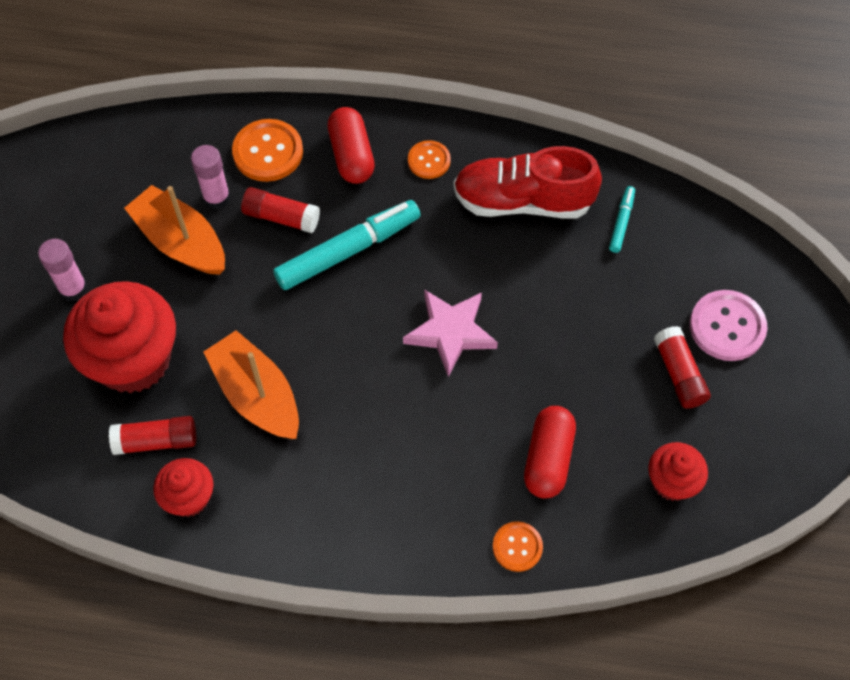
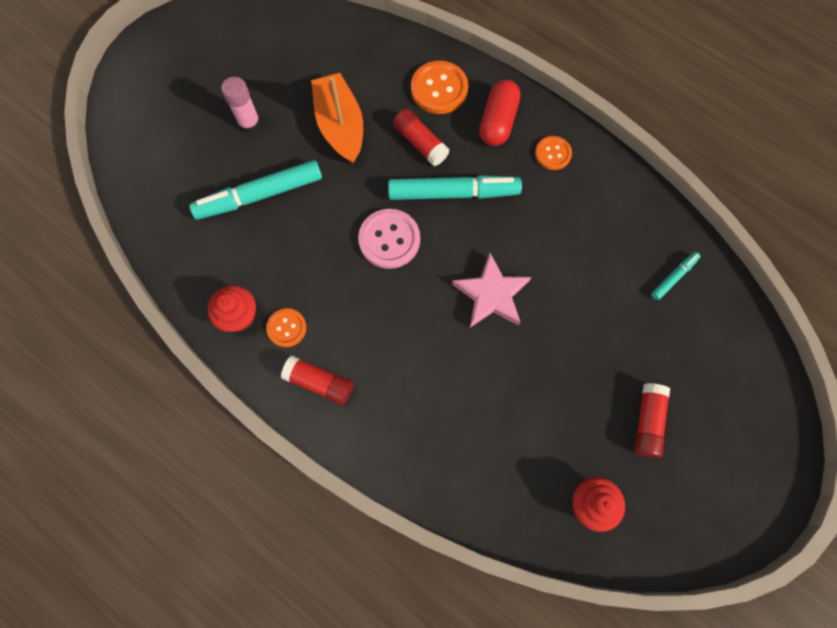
camera: 30 degrees right, 10 degrees up
(133, 360) = (259, 195): red cupcake -> turquoise marker
(156, 441) = (241, 262): red glue stick -> red glue stick (319, 382)
(216, 198) = (383, 105): pink glue stick -> none
(257, 395) = (327, 267): orange boat -> none
(517, 547) = (444, 485): orange button -> orange button (286, 328)
(522, 201) = (606, 221): red shoe -> none
(548, 458) = (507, 431): red capsule -> none
(727, 327) = (709, 406): pink button -> pink button (389, 239)

